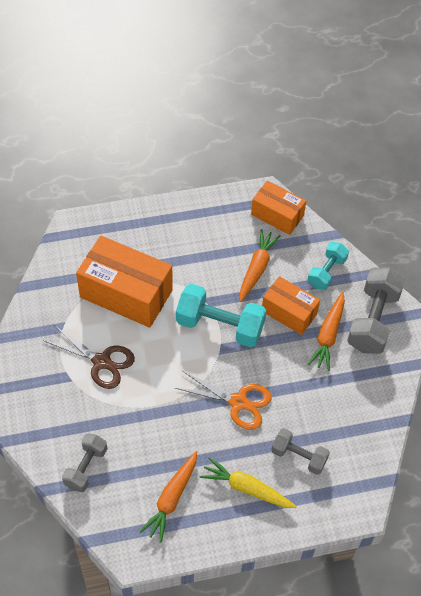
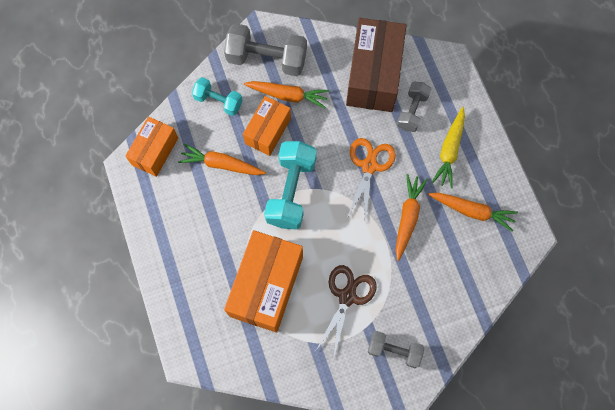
camera: 95 degrees left, 15 degrees up
(86, 467) = (458, 291): grey dumbbell -> grey dumbbell (394, 350)
(175, 431) = (407, 217): none -> orange carrot
(346, 423) = (373, 75): none -> brown box

